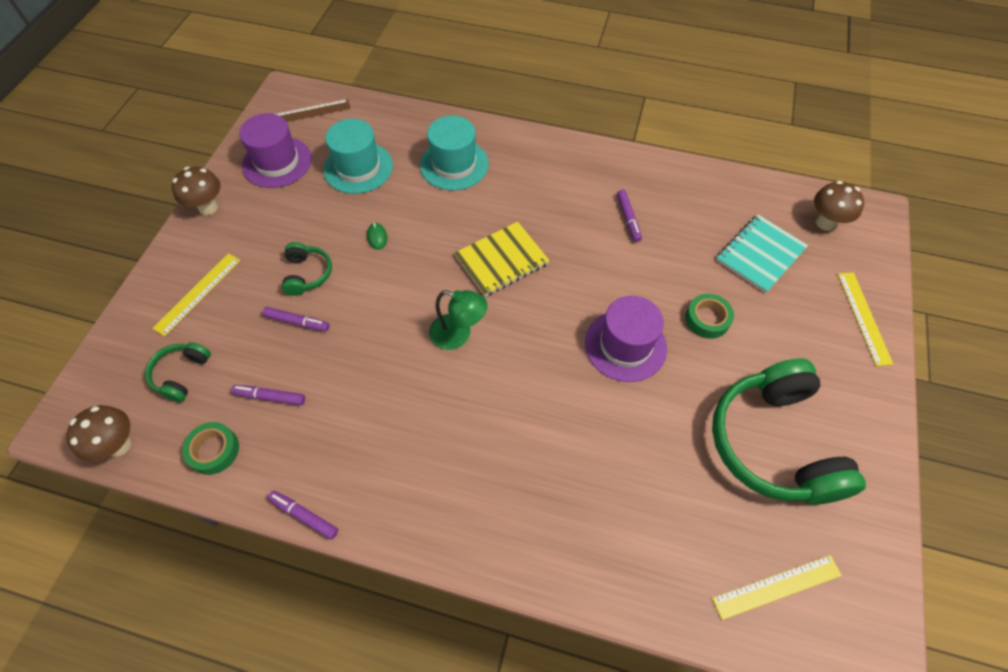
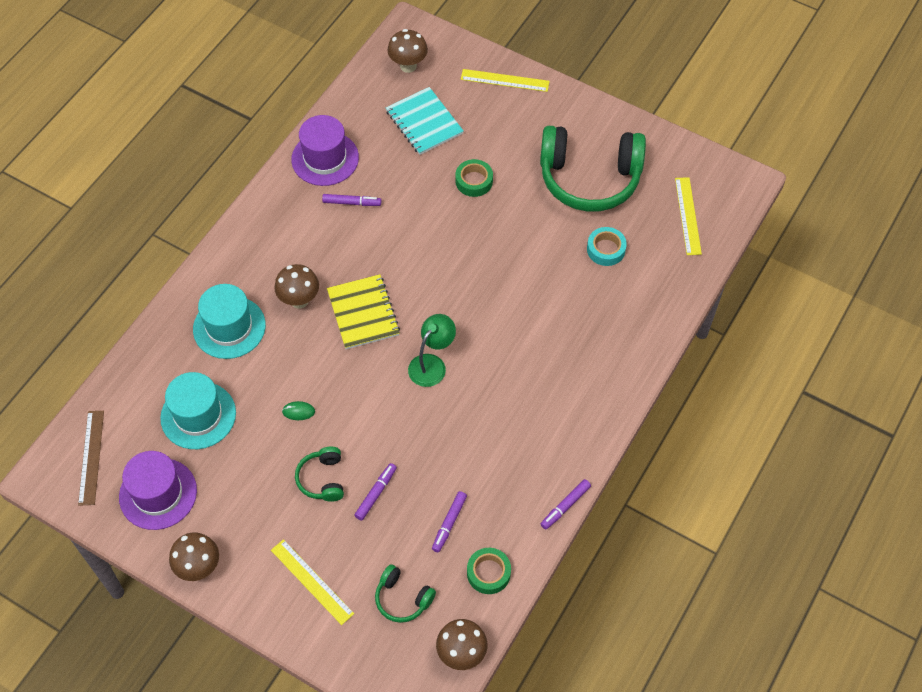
camera: 75 degrees left, 0 degrees up
(307, 274) = (322, 479): green headphones -> green headphones turned 105 degrees counterclockwise
(499, 206) = (299, 300): none -> brown mushroom
(625, 345) = (480, 245): purple hat -> purple hat (325, 158)
(676, 486) = (606, 249): none -> turquoise tape

